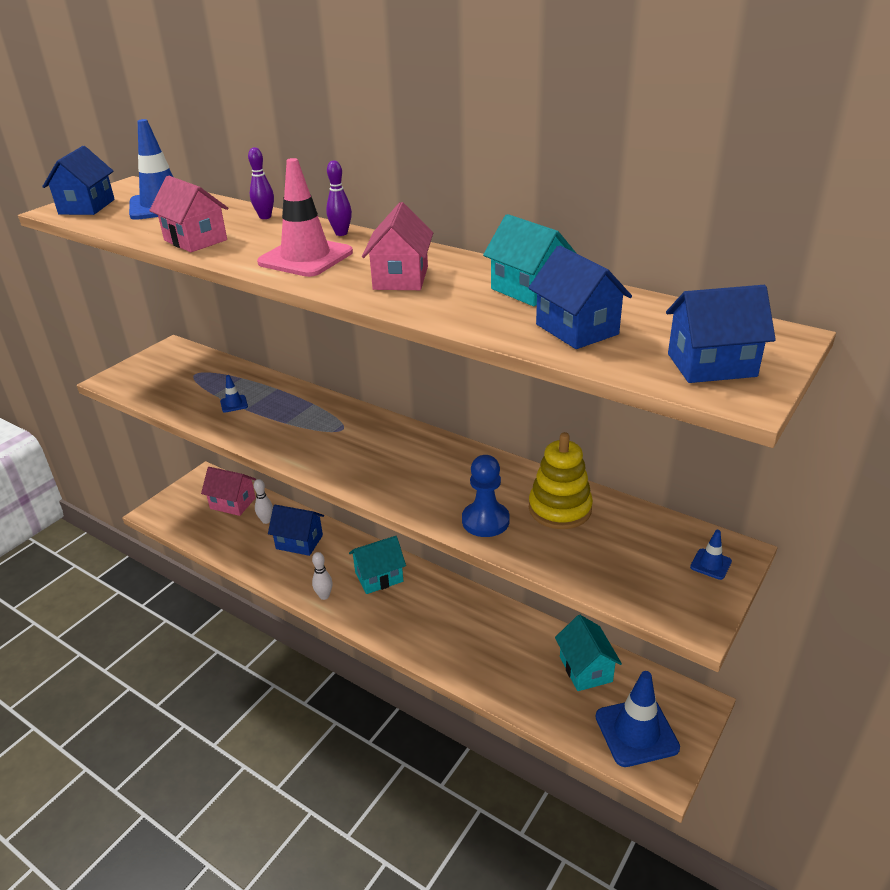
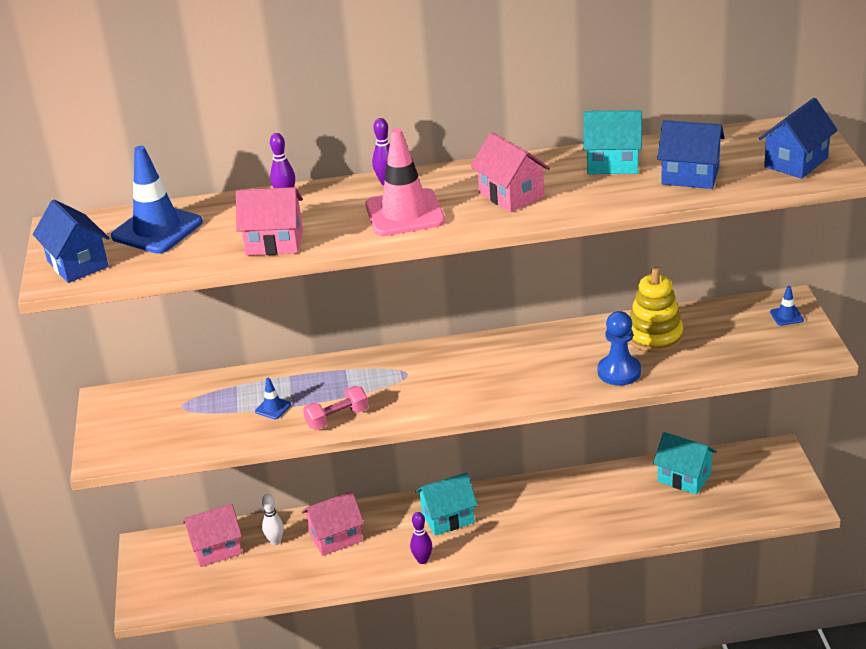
camera: 40 degrees left, 0 degrees up
(254, 433) = (337, 418): none -> pink dumbbell
(299, 542) = (335, 537): blue house -> pink house
(324, 596) = (422, 560): white bowling pin -> purple bowling pin
(379, 577) = (448, 518): turquoise house -> turquoise house turned 45 degrees clockwise
(636, 732) = (761, 493): blue traffic cone -> none

